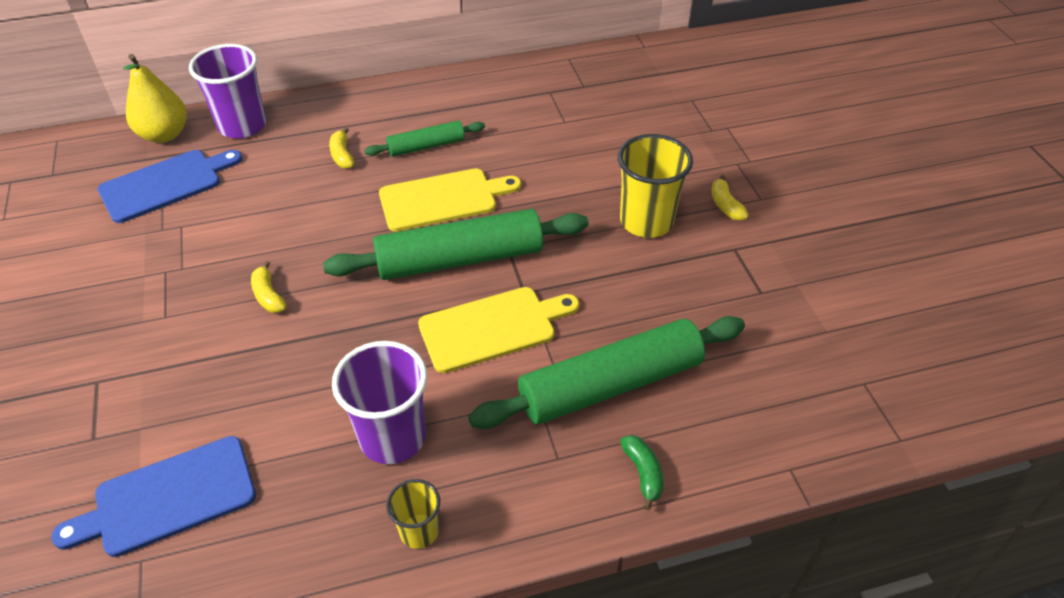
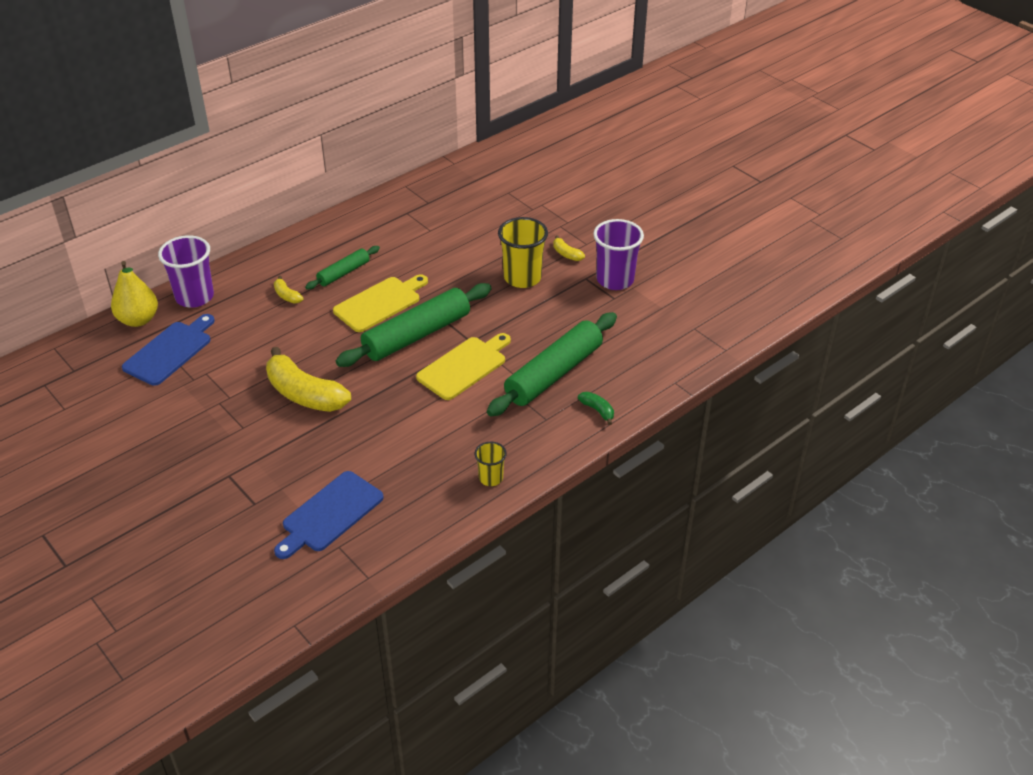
camera: 25 degrees left, 5 degrees down
(268, 295) = (304, 394): yellow banana -> yellow banana, size x2.26
(393, 437) = (443, 441): purple cup -> purple cup (615, 280)

